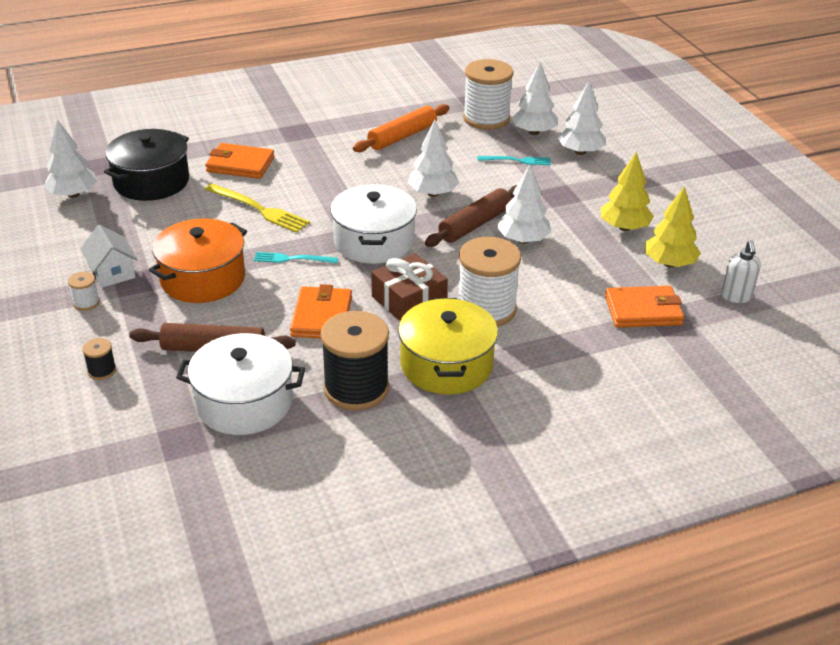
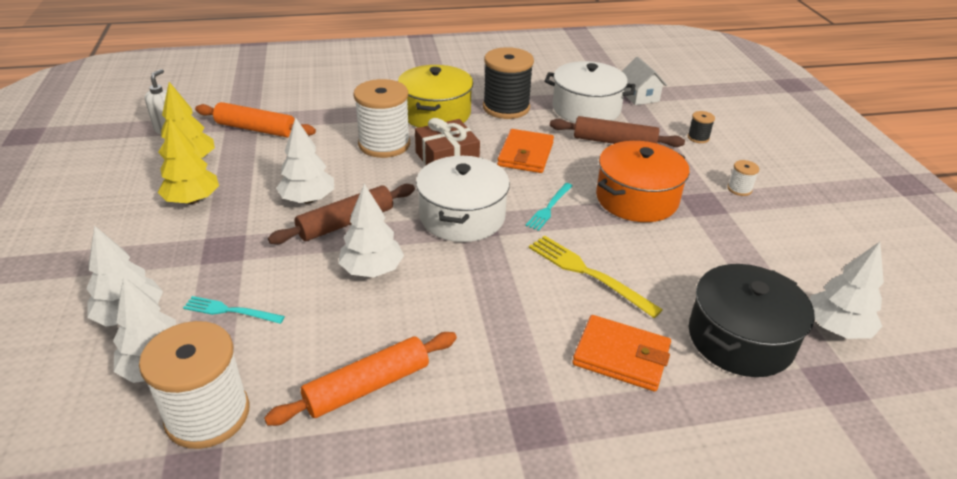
camera: 170 degrees left, 0 degrees up
(112, 272) = (729, 215): white house -> white house (639, 96)
(292, 259) = (549, 208): turquoise fork -> turquoise fork turned 105 degrees clockwise
(643, 310) = (256, 129): orange wallet -> orange rolling pin

